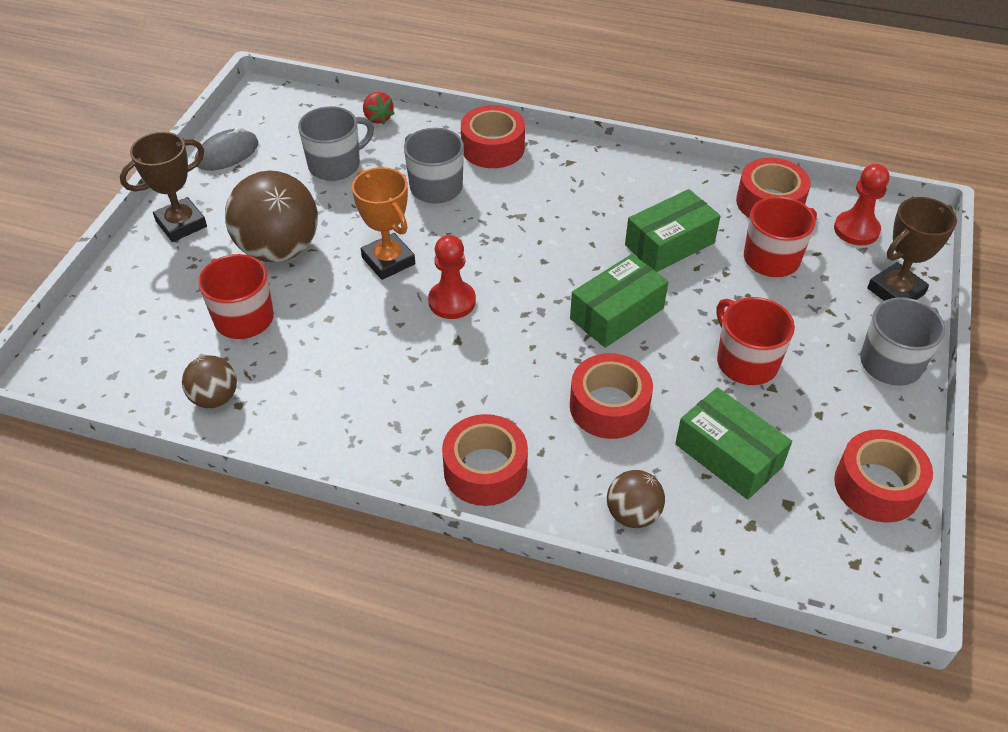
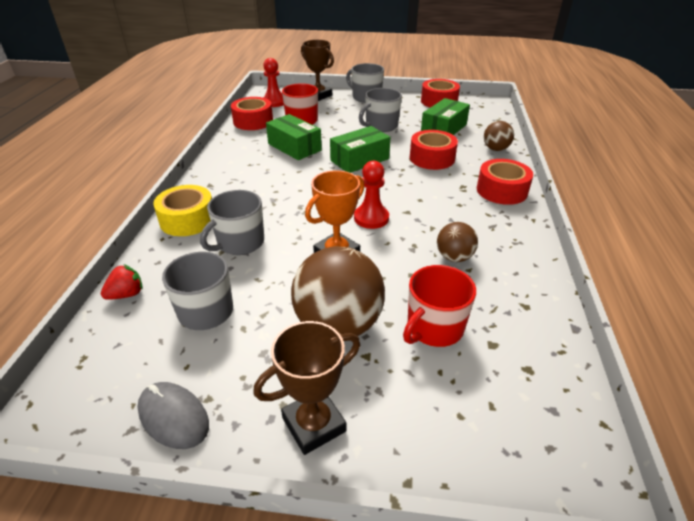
camera: 100 degrees left, 10 degrees down
(181, 224) = (314, 424): brown trophy -> brown trophy turned 75 degrees counterclockwise
(215, 398) = (529, 322): brown ball -> brown ball (454, 257)
(493, 148) = (188, 220): red tape -> yellow tape
(617, 313) = (359, 160): green box -> green box turned 75 degrees counterclockwise
(746, 362) = (381, 126): red mug -> grey mug

